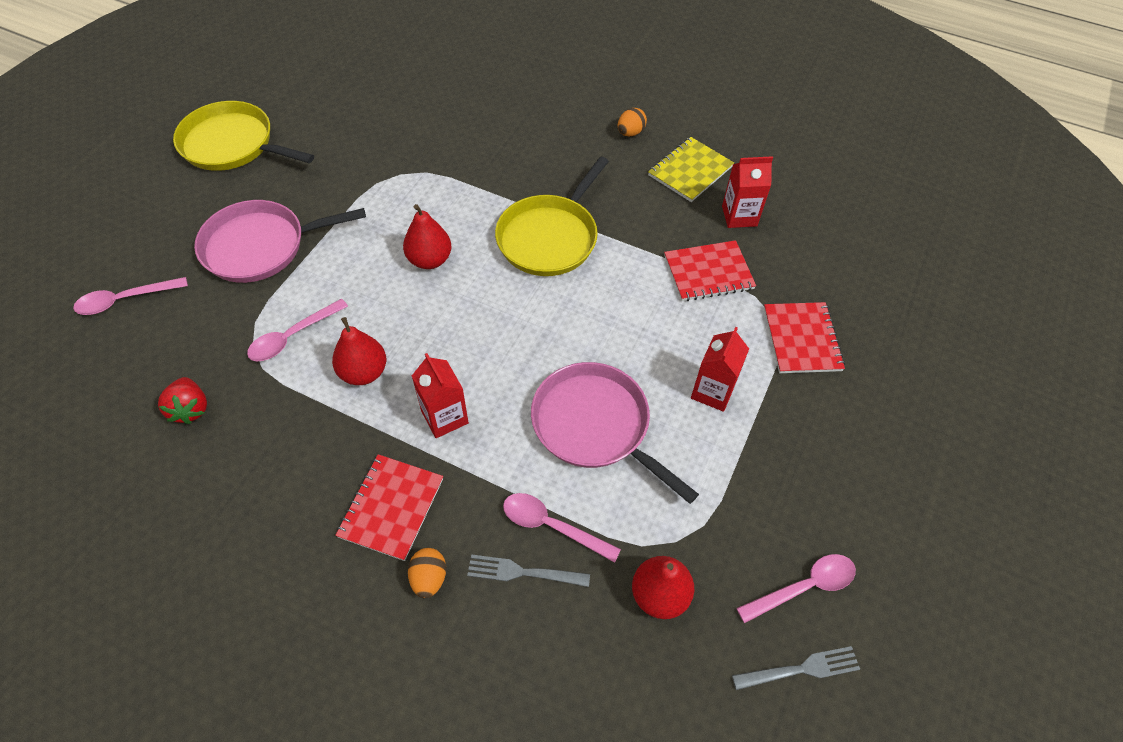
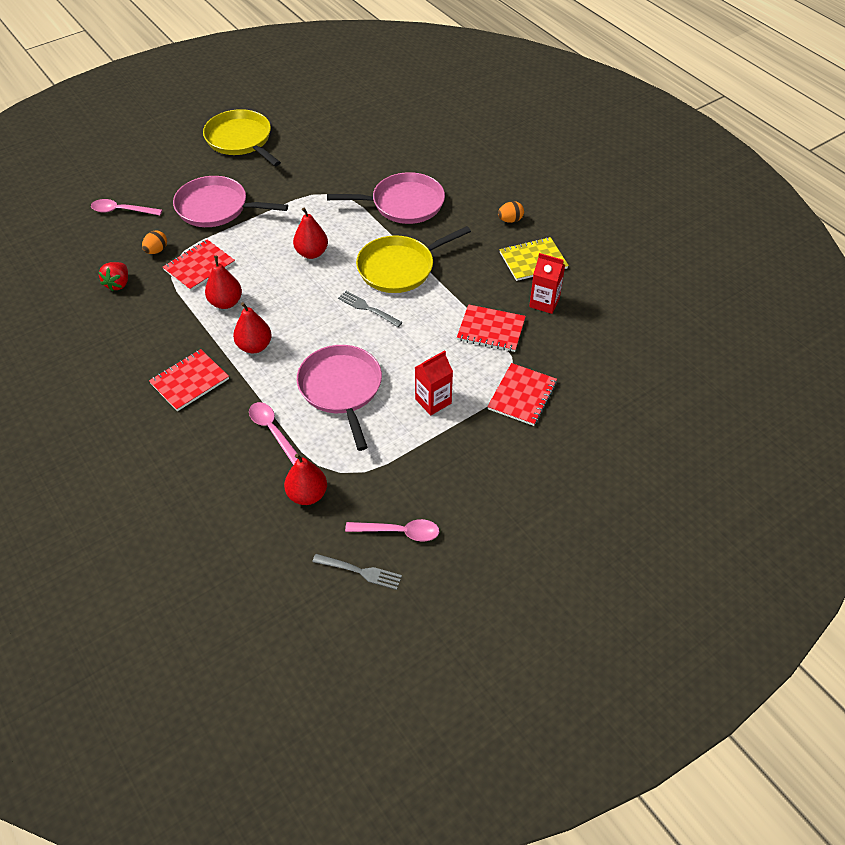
camera: 30 degrees right, 5 degrees down
(292, 336) = (199, 266): pink spoon -> red notebook
(429, 578) = (184, 426): orange egg -> orange egg (156, 250)
(444, 417) = (254, 346): red carton -> red pear
(497, 156) = (404, 204): none -> pink pan
(523, 572) = (238, 447): grey fork -> grey fork (368, 308)

